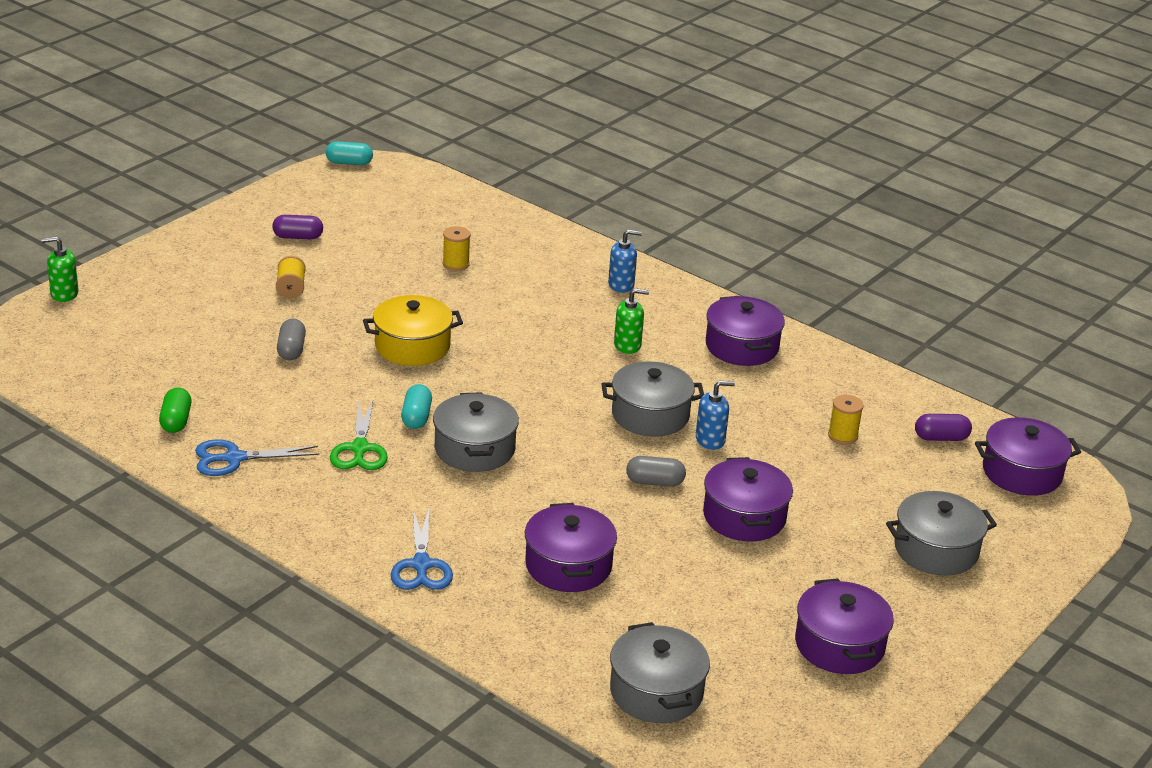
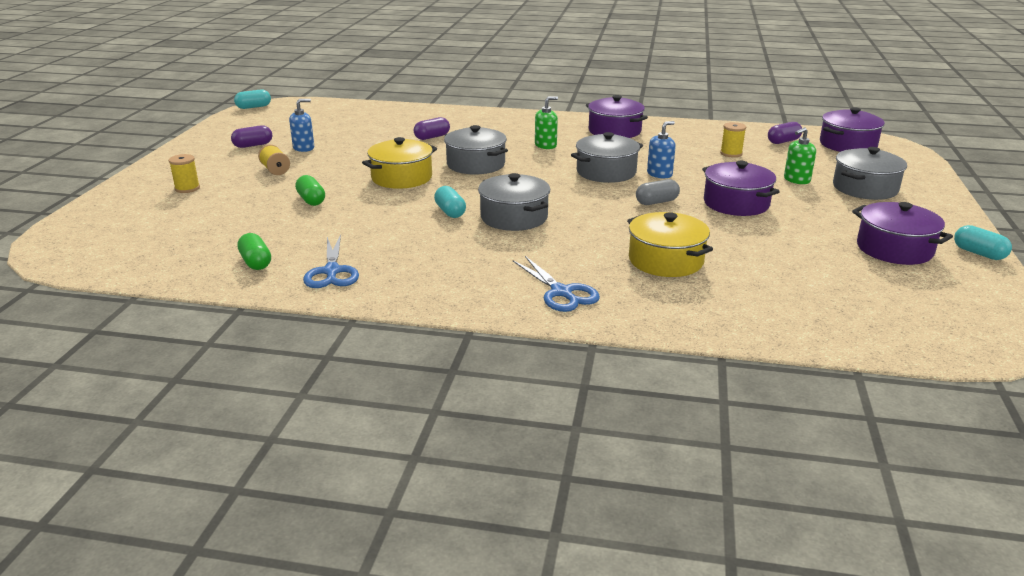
camera: 25 degrees left, 5 degrees down
(64, 294) = (81, 213): green soap dispenser -> green soap dispenser (796, 180)
(234, 458) = (331, 271): blue scissors -> blue scissors turned 60 degrees counterclockwise
(291, 350) = (311, 200): grey capsule -> green capsule
(359, 449) = (428, 239): green scissors -> none
(456, 264) = (384, 135): yellow spool -> yellow spool (187, 188)
(507, 286) = (432, 137): none -> purple capsule
(568, 565) = (666, 260): purple pot -> yellow pot
(621, 285) = (504, 122): blue soap dispenser -> blue soap dispenser (304, 148)
(656, 692) = (832, 313): grey pot -> grey pot (476, 164)
(930, 687) = (979, 253): none -> turquoise capsule

